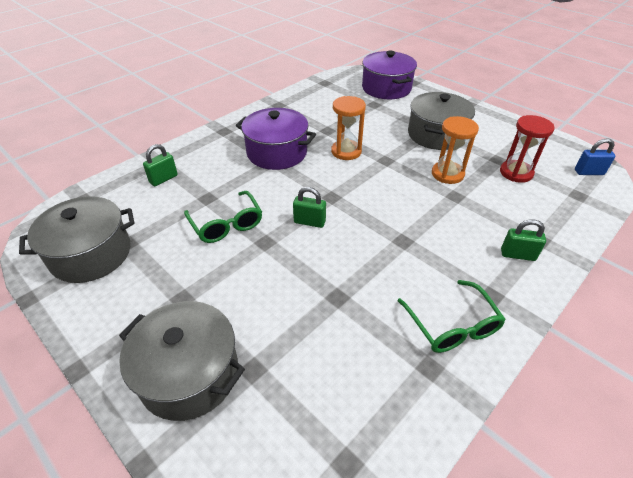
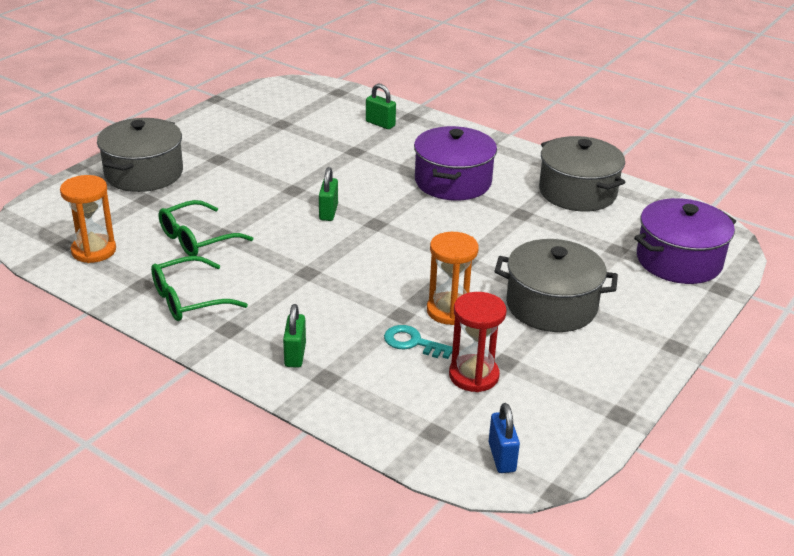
camera: 80 degrees right, 10 degrees down
(91, 254) = (266, 111): grey pot -> grey pot (577, 192)
(226, 224) = (316, 166): green glasses -> green glasses (197, 239)
(346, 151) = (474, 230): orange hourglass -> orange hourglass (94, 251)
(487, 194) = (413, 343): none -> turquoise key

